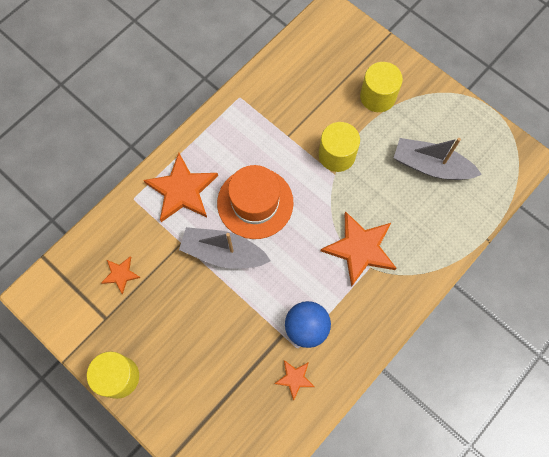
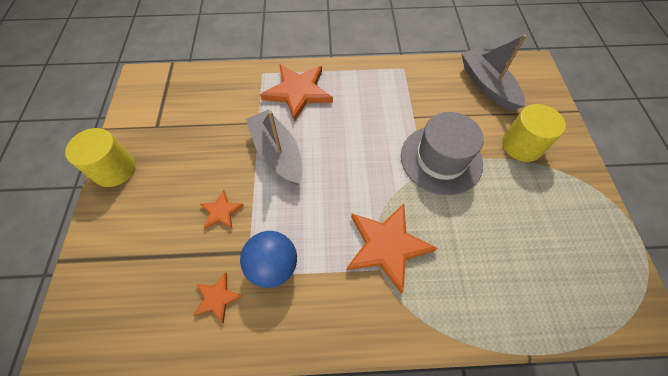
camera: 45 degrees right, 10 degrees down
(121, 274) = (198, 109): orange star -> orange star (221, 212)
(255, 203) = (339, 140): orange hat -> none
(337, 155) = (441, 159): yellow cylinder -> grey hat
(431, 166) = (525, 236): grey boat -> grey boat (487, 85)

